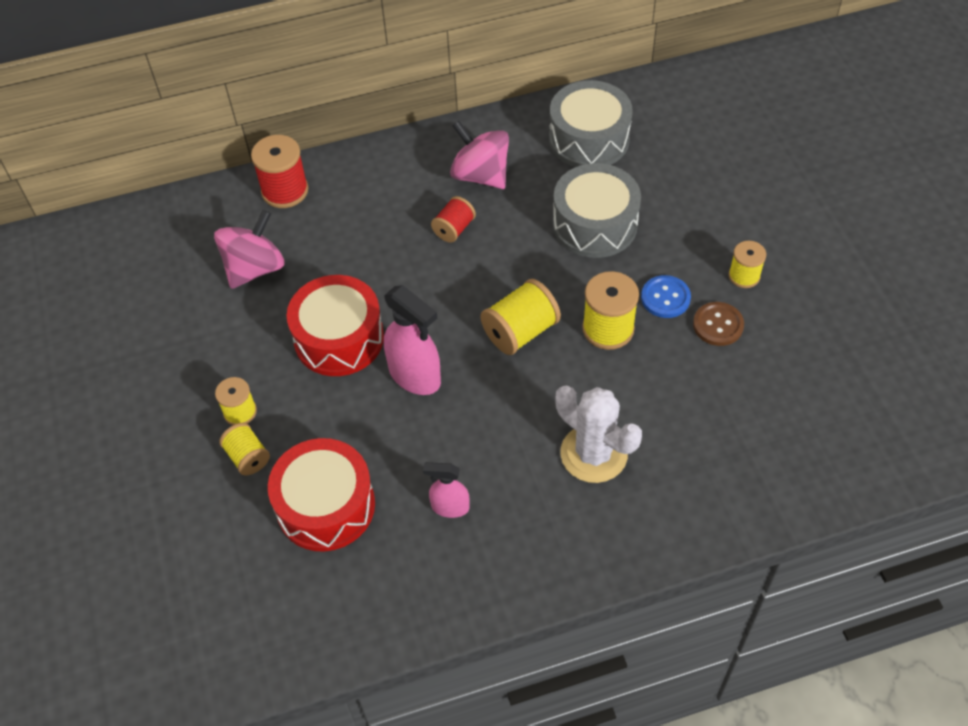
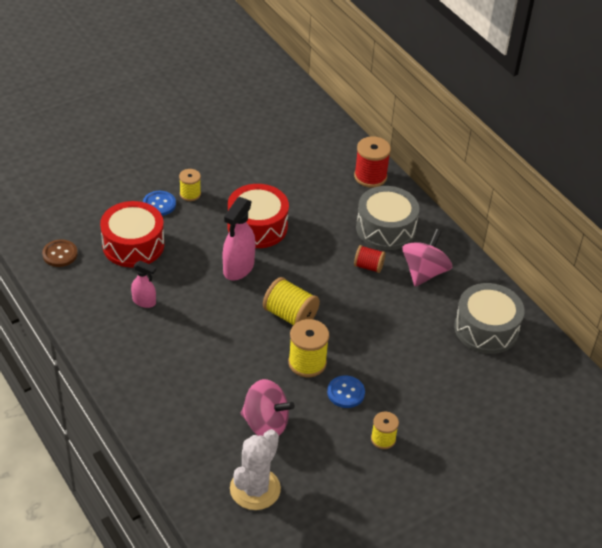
camera: 70 degrees right, 10 degrees down
(248, 457) = (159, 204): yellow spool -> blue button
(254, 268) = (300, 176): pink spinning top -> pink spinning top (265, 424)
(450, 507) = (144, 301): pink spray bottle -> pink spray bottle turned 120 degrees clockwise
(593, 454) = (200, 368): white cactus -> white cactus (255, 489)
(595, 224) = (401, 343): grey drum -> grey drum (385, 228)
(718, 325) = (330, 427): brown button -> brown button (60, 254)

